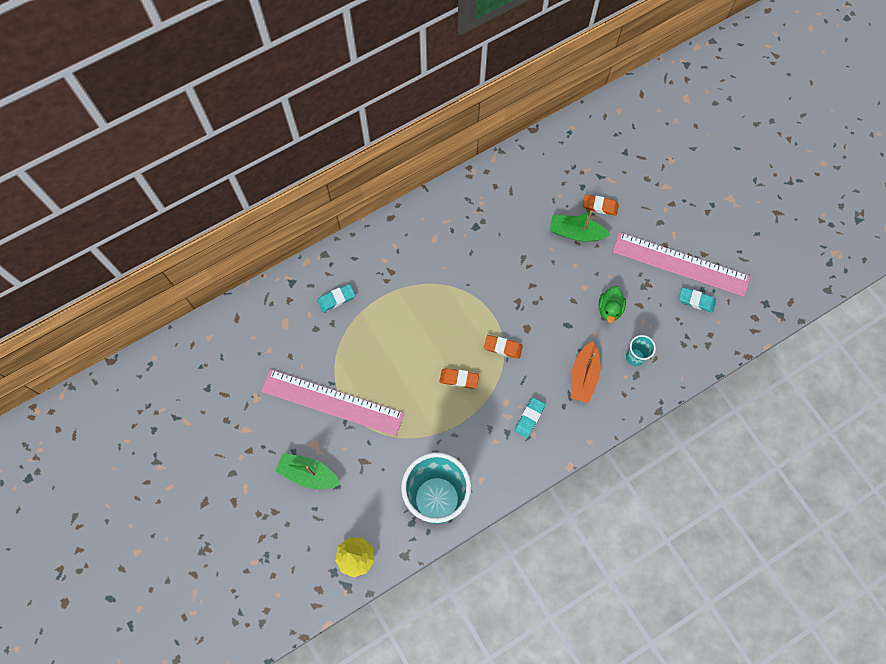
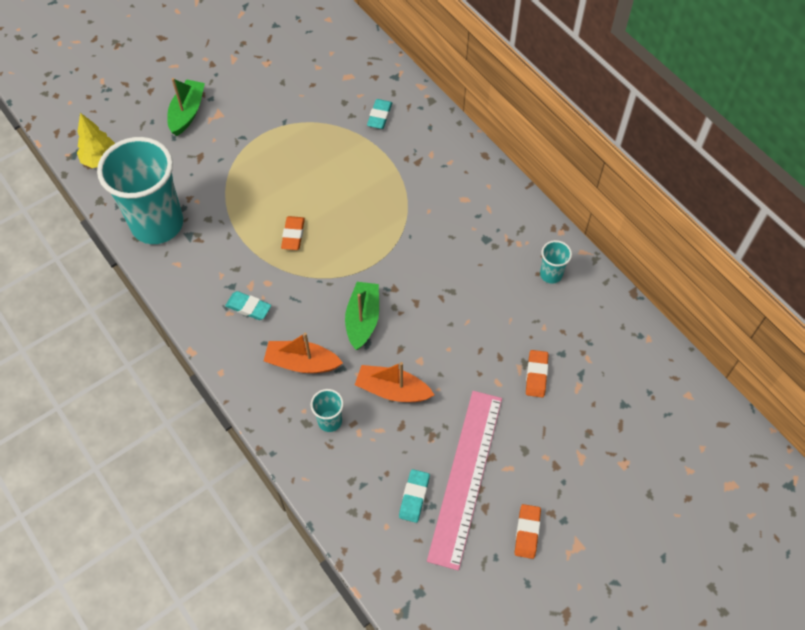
camera: 85 degrees right, 10 degrees down
(332, 402) = (263, 124): pink ruler -> none
(336, 299) = (379, 116): turquoise eraser -> turquoise eraser turned 45 degrees clockwise
(503, 347) = (333, 276): orange eraser -> orange eraser (527, 532)
(512, 184) = (551, 274): none -> turquoise cup
(576, 233) = (493, 348): green boat -> green boat (363, 319)
(609, 309) = (392, 390): green duck -> orange boat

